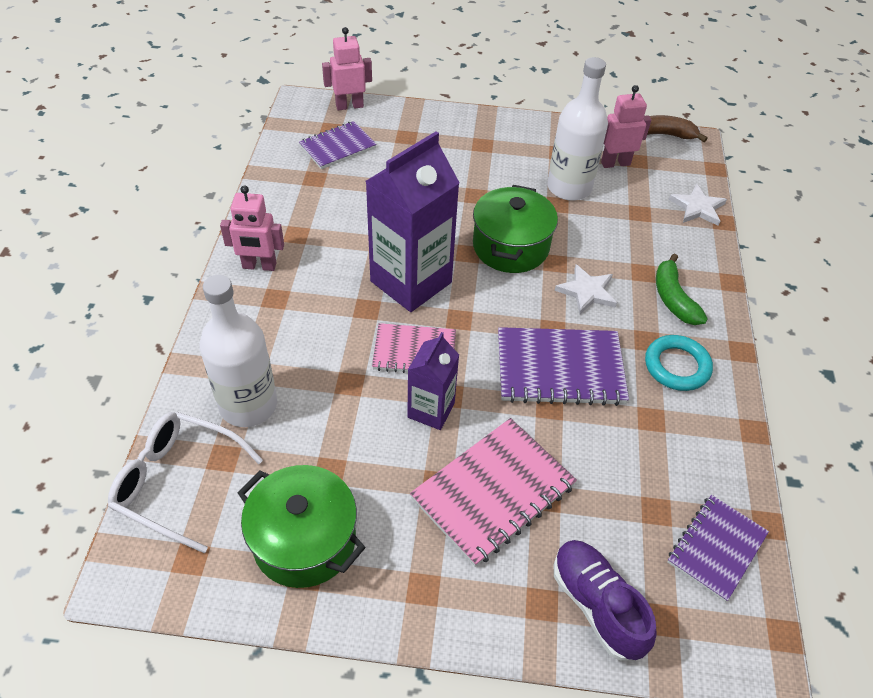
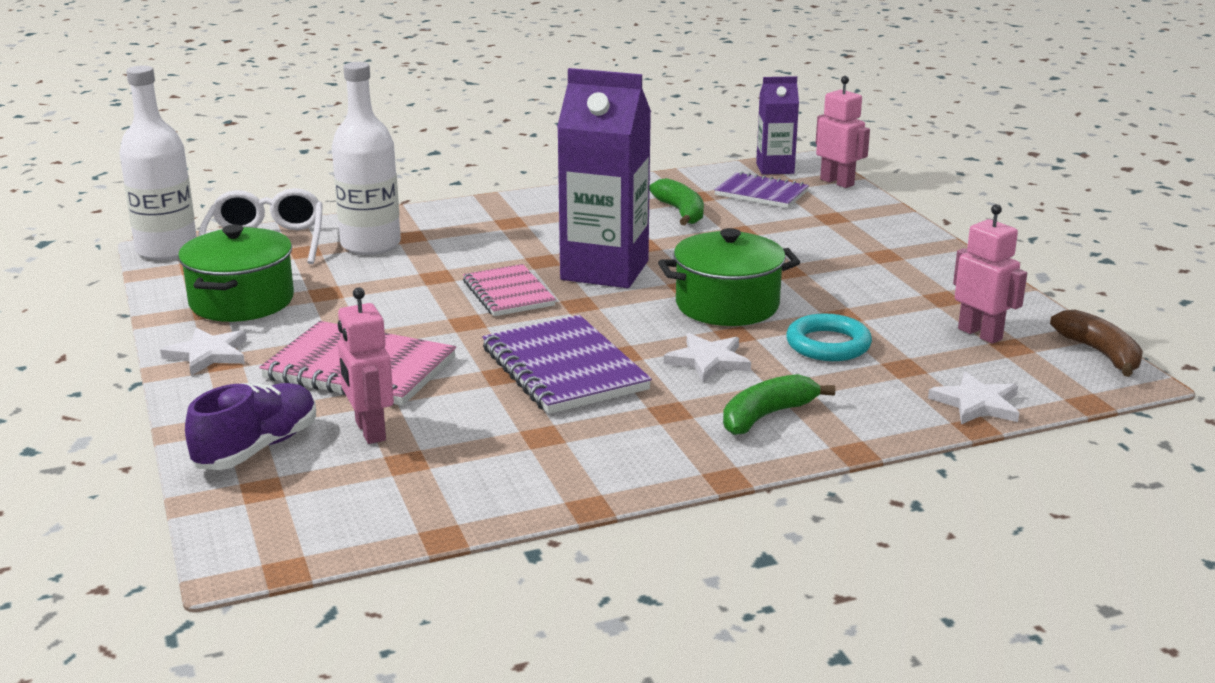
camera: 65 degrees right, 25 degrees down
(259, 266) = (543, 206): pink robot -> pink robot (369, 431)
(337, 199) = (680, 212): none -> green banana
(403, 597) = (208, 354): none -> white star
(431, 410) = (438, 318): purple carton -> purple carton (775, 168)
(569, 187) = (883, 316): white bottle -> white bottle (167, 250)
(677, 366) = (646, 437): turquoise ring -> turquoise ring (828, 344)
(716, 548) = (380, 507): purple notebook -> none

